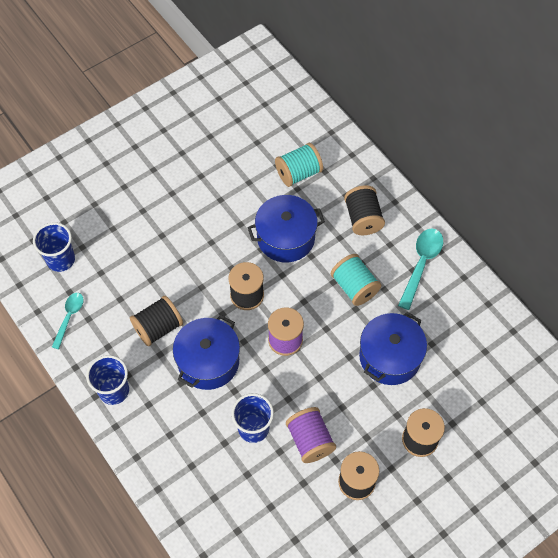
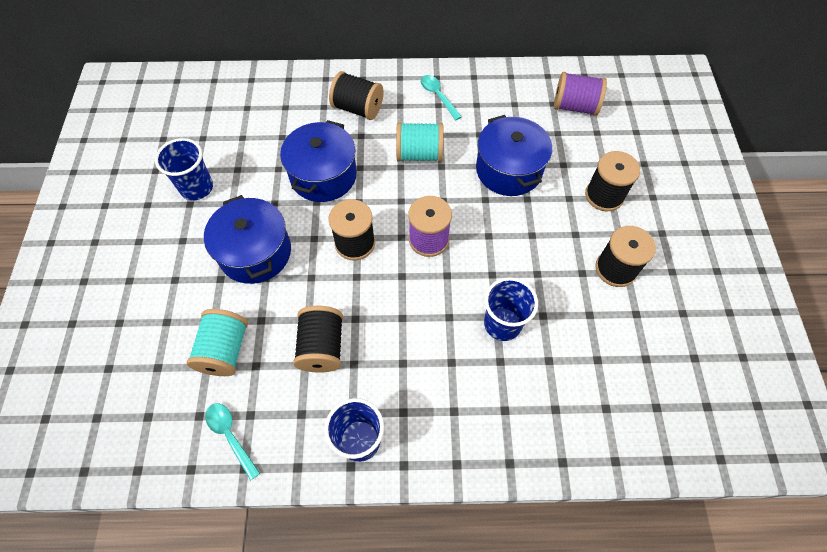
camera: 55 degrees left, 0 degrees up
(61, 260) = (151, 401): blue cup -> blue cup (197, 188)
(208, 361) = (399, 321): blue pot -> blue pot (255, 252)
(298, 173) = (267, 126): turquoise spool -> turquoise spool (225, 350)
(310, 440) = (548, 282): purple spool -> purple spool (574, 107)
(421, 264) = (438, 96): turquoise spoon -> turquoise spoon, size x0.65

